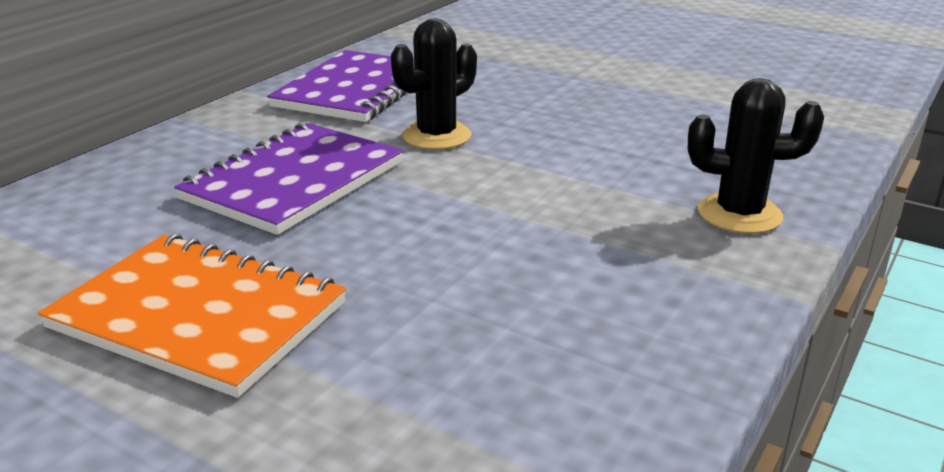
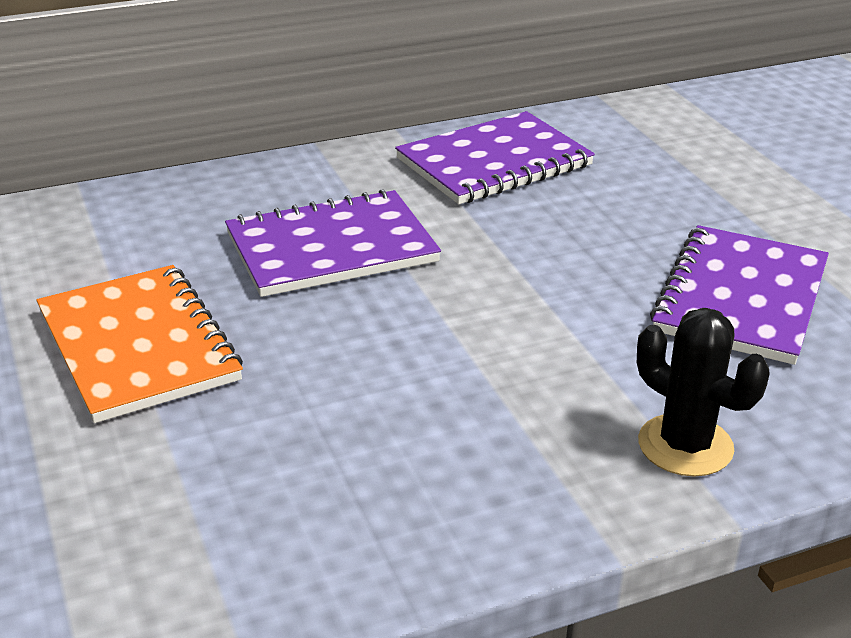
camera: 35 degrees right, 5 degrees up
(436, 136) = (505, 243): black cactus -> none
(643, 119) = (741, 298): none -> purple notebook

